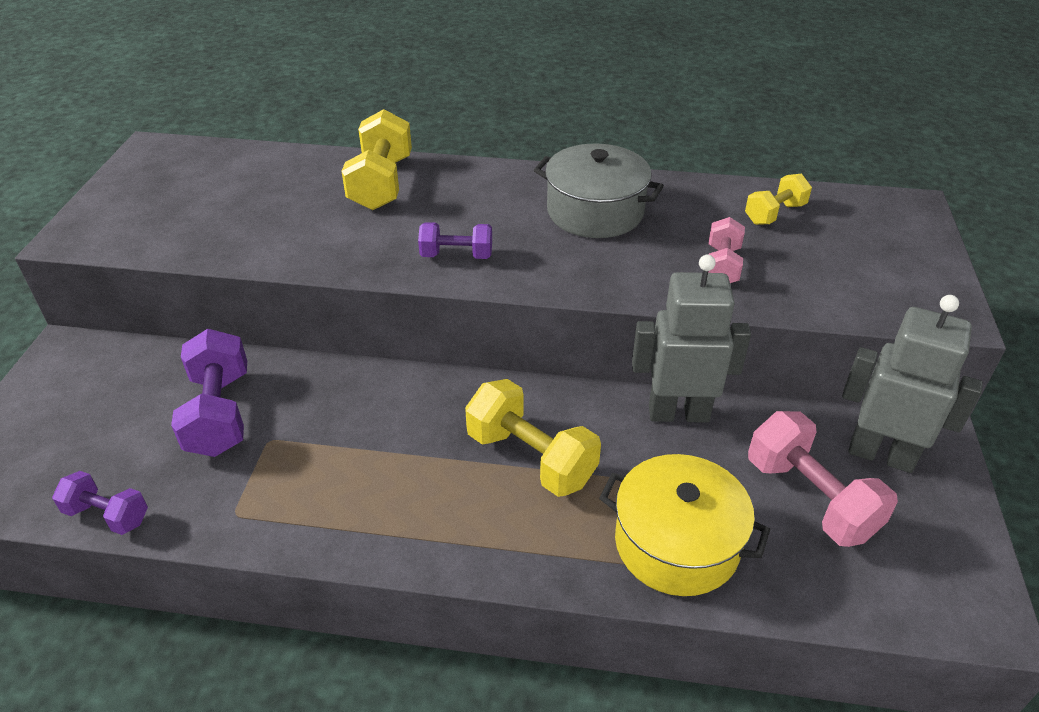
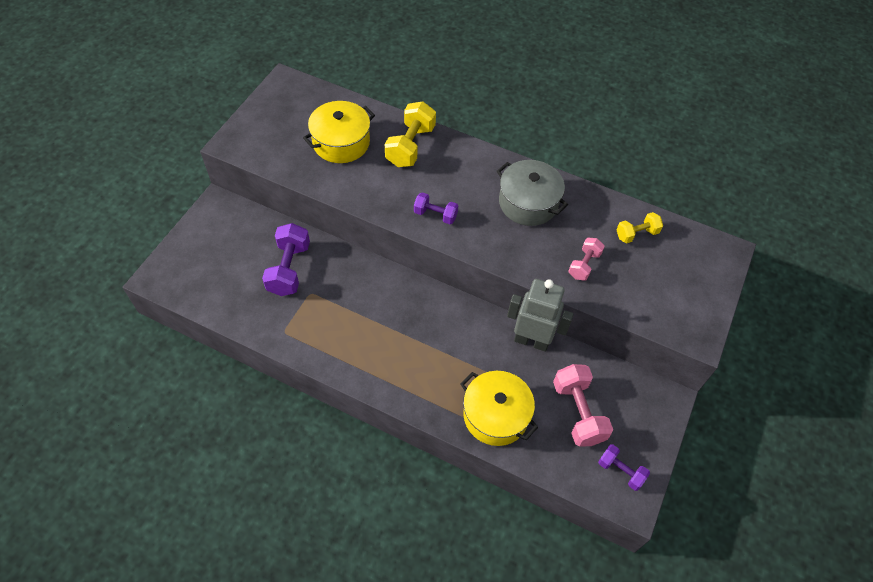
camera: 15 degrees right, 15 degrees up
(107, 515) = (224, 314): purple dumbbell -> purple dumbbell (620, 471)
(266, 200) = (341, 142): none -> yellow pot
(531, 458) = (441, 344): yellow dumbbell -> none
(881, 454) = (631, 399): grey robot -> none

